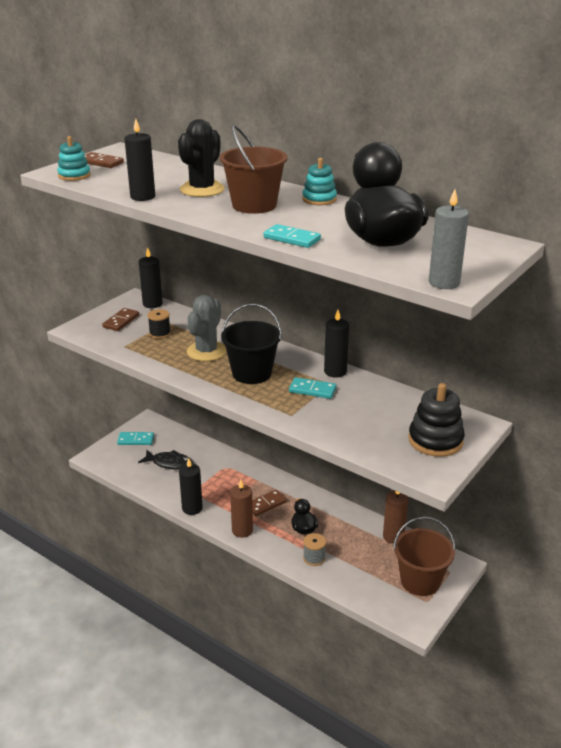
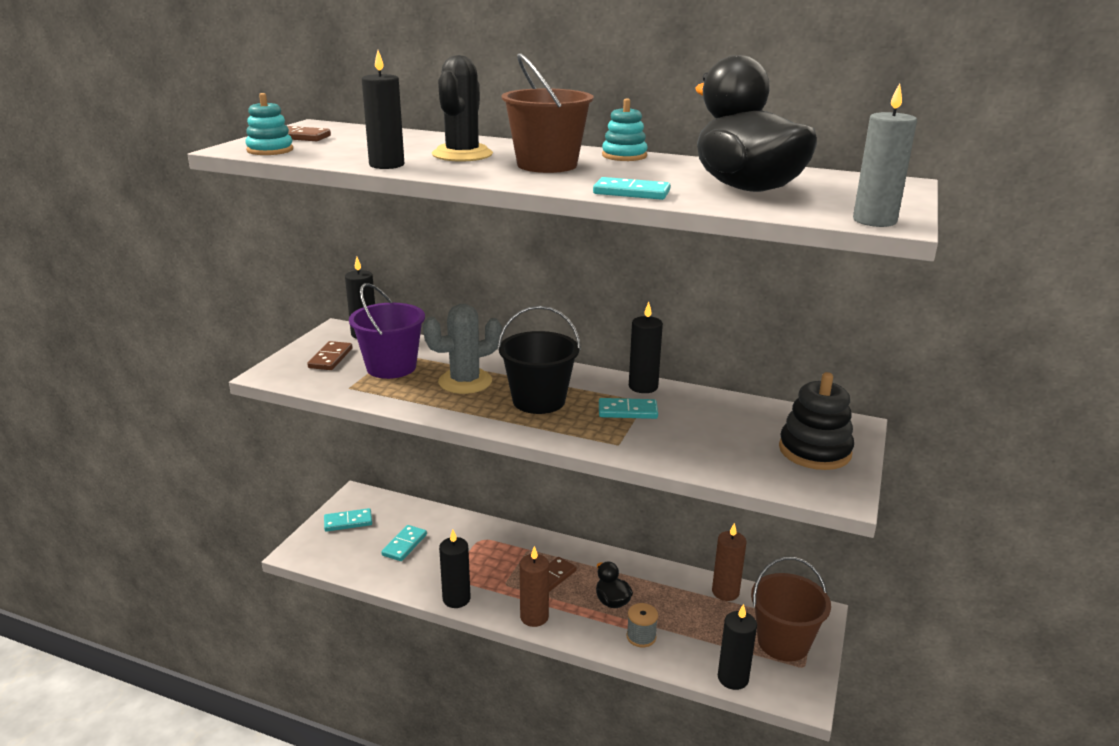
camera: 15 degrees left, 5 degrees down
(160, 333) = (391, 367): black spool -> purple bucket
(169, 463) = (404, 545): black fish -> turquoise domino
(206, 351) = (465, 382): grey cactus -> grey cactus turned 60 degrees clockwise
(369, 599) = (733, 678): none -> black candle

